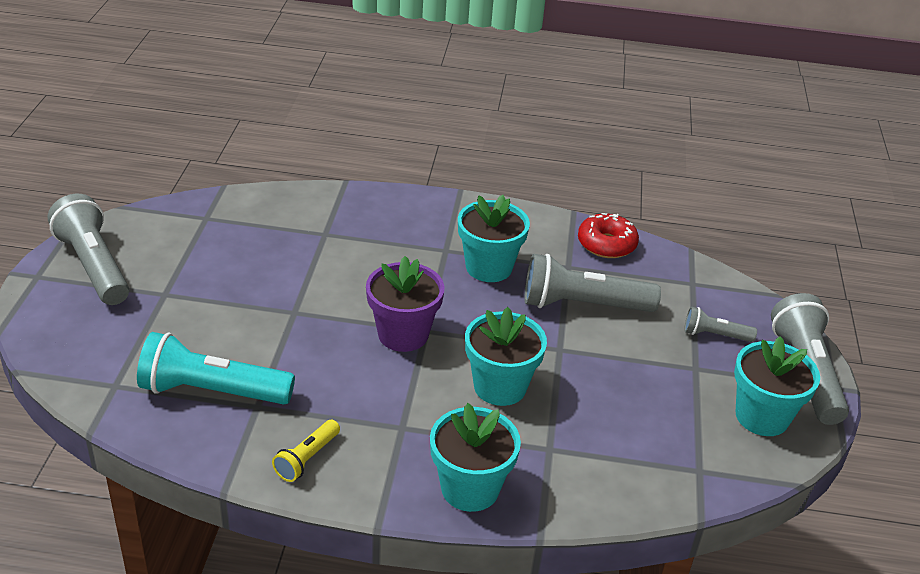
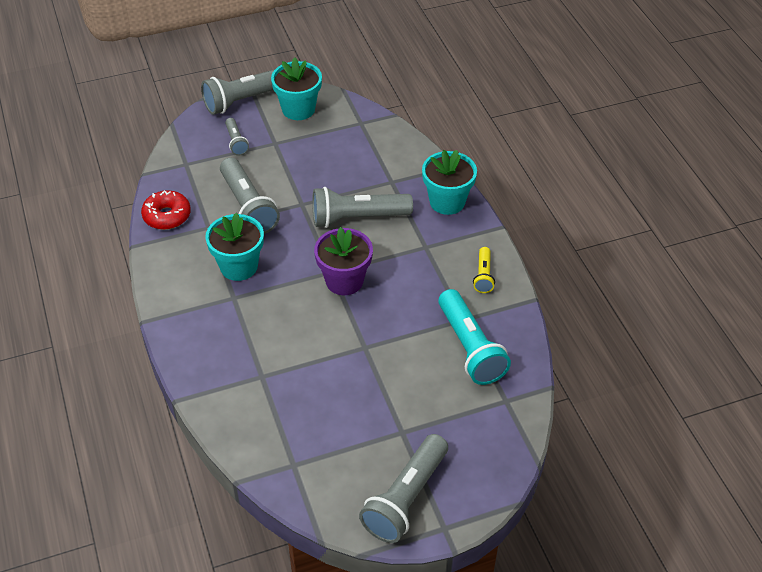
camera: 115 degrees left, 10 degrees up
(307, 458) = (483, 276): yellow flashlight -> yellow flashlight turned 90 degrees clockwise
(500, 387) = (357, 218): turquoise flower pot -> grey flashlight

